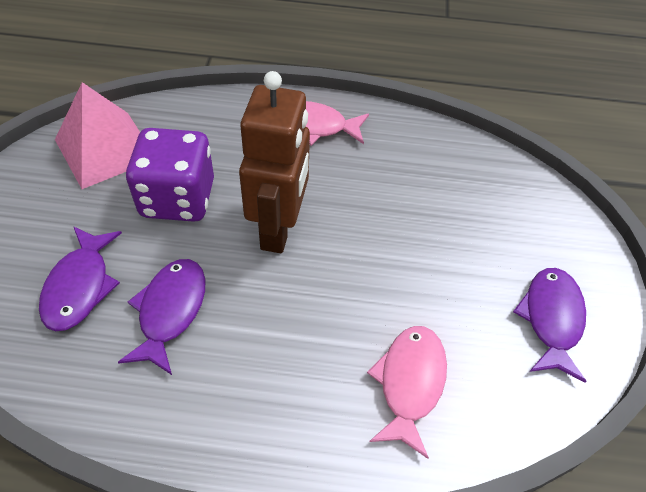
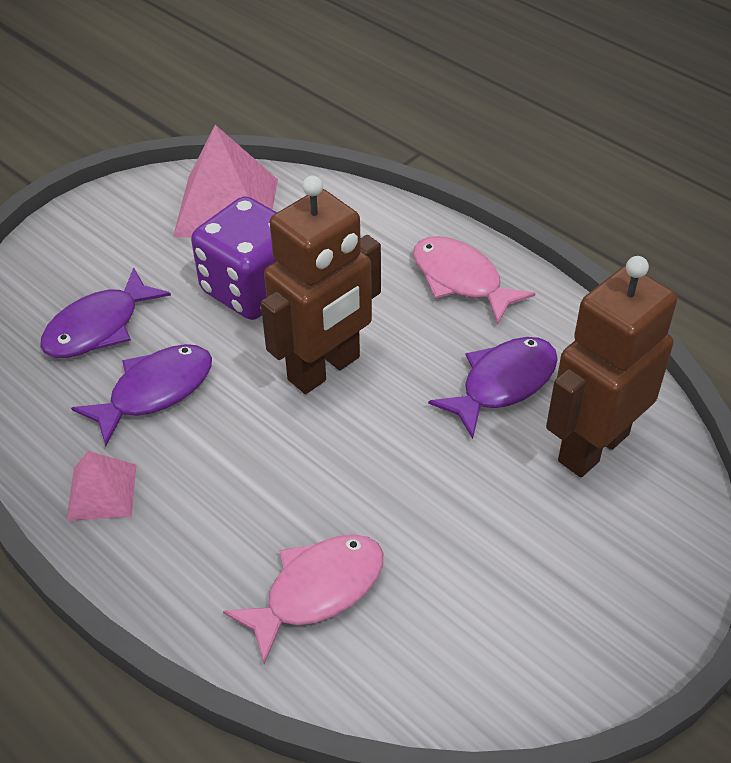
camera: 40 degrees right, 5 degrees down
(196, 411) = (102, 492): none -> pink pyramid
(479, 192) = (592, 447): none -> brown robot
(551, 319) = (540, 628): purple fish -> purple fish (502, 384)

